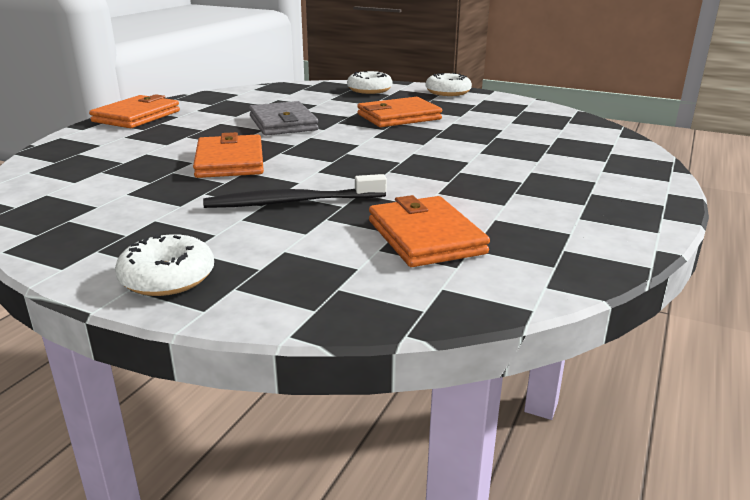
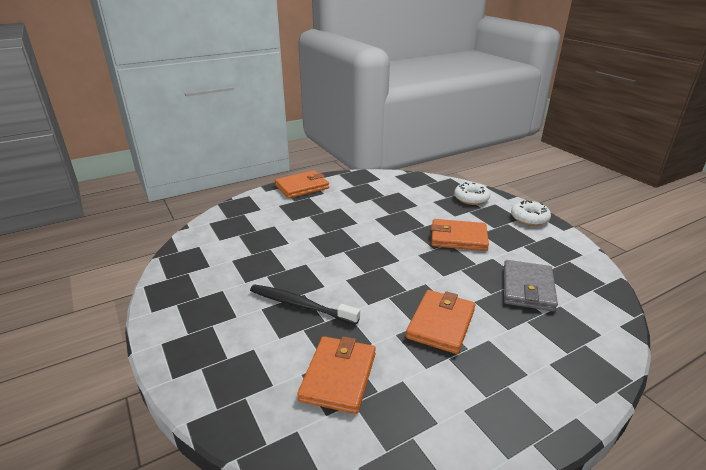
camera: 35 degrees right, 5 degrees up
(167, 278) = (182, 343): white donut -> none
(230, 161) = (307, 250): orange wallet -> orange wallet (440, 324)
(283, 123) = (375, 220): grey wallet -> grey wallet (528, 288)

